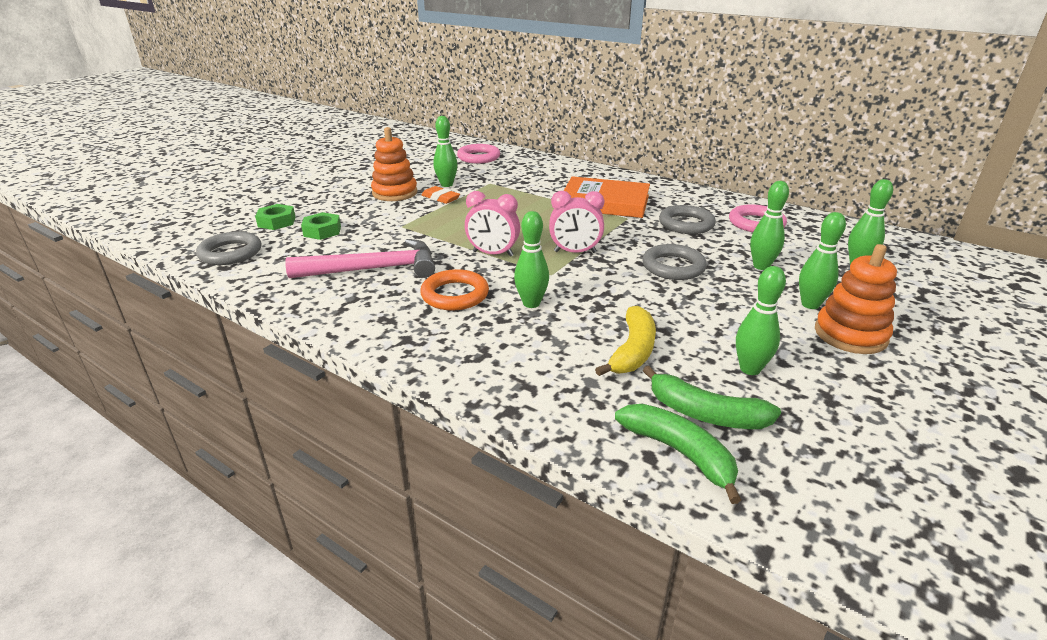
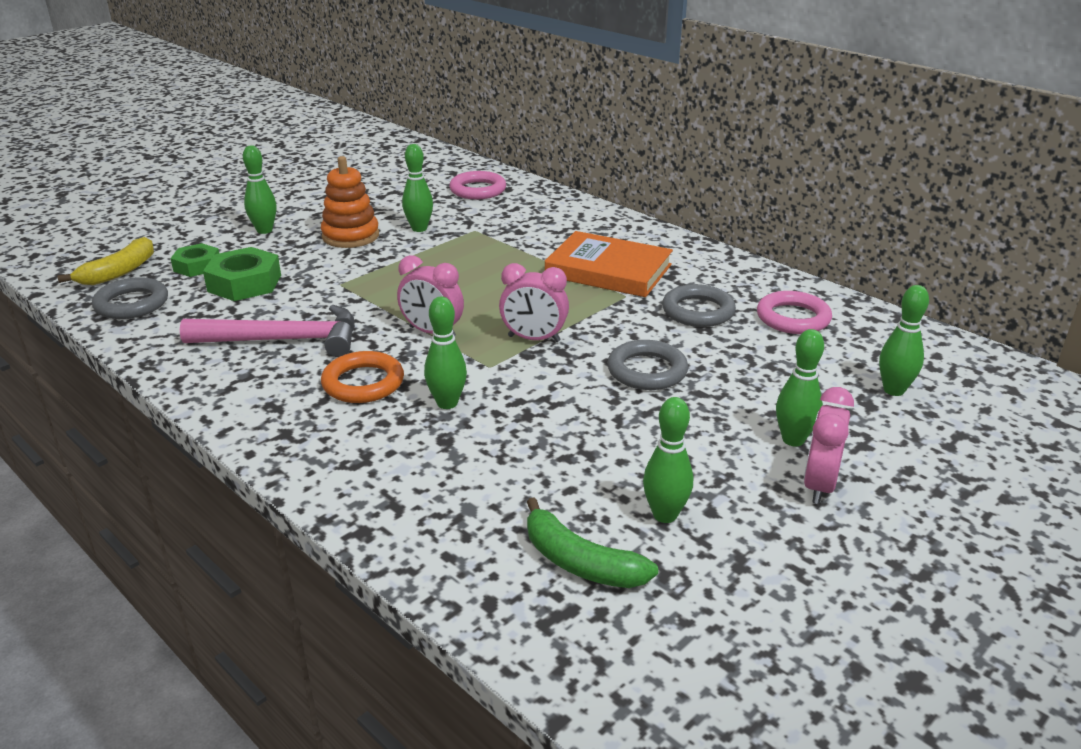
camera: 10 degrees right, 0 degrees up
(322, 231) = (244, 283): green nut -> green nut, size x1.54
(440, 198) = (403, 248): orange eraser -> none
(632, 351) = (536, 476): yellow banana -> yellow banana (119, 272)
(679, 453) = (524, 603): green banana -> none
(761, 266) = (761, 380): green bowling pin -> green bowling pin (264, 230)
(850, 335) = (819, 485): orange stacking toy -> pink clock

